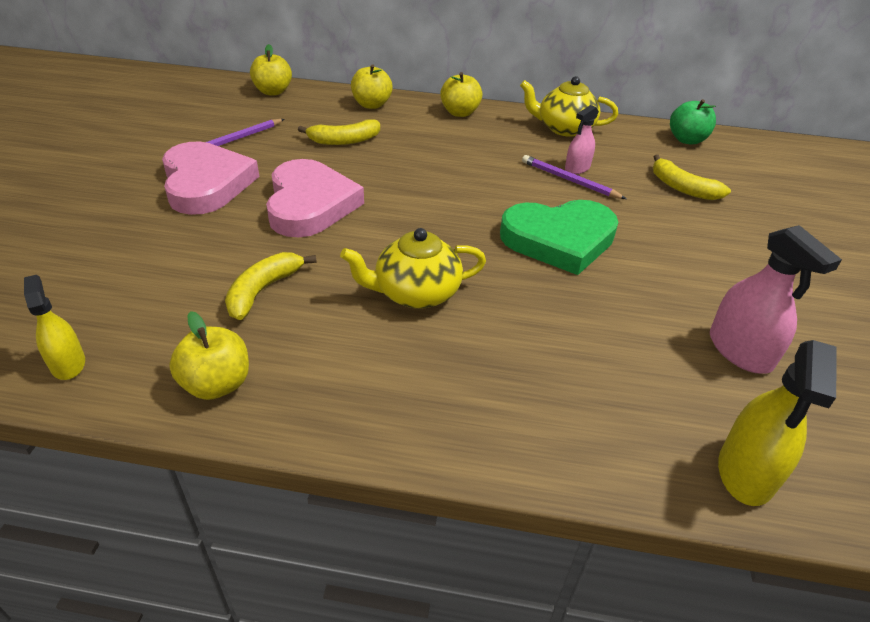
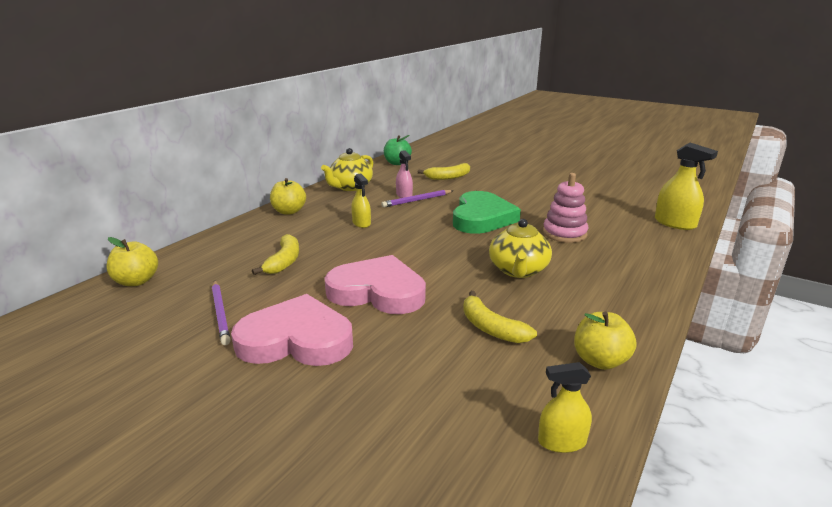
camera: 65 degrees left, 15 degrees down
(371, 105) = (231, 240): yellow apple -> none
(465, 159) = (361, 223): none -> yellow spray bottle
(570, 324) = (564, 233): none -> pink stacking toy
(740, 351) = (594, 203): pink spray bottle -> none

